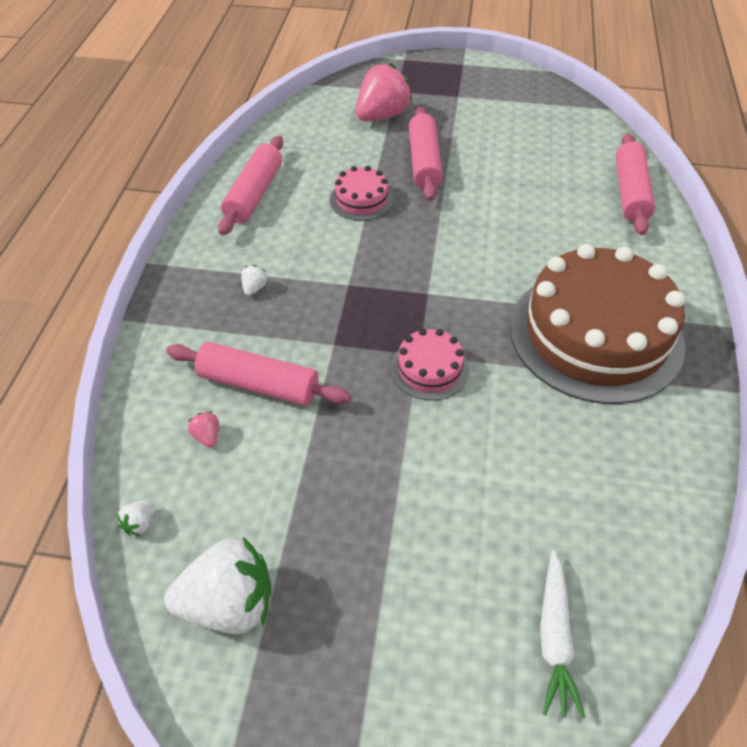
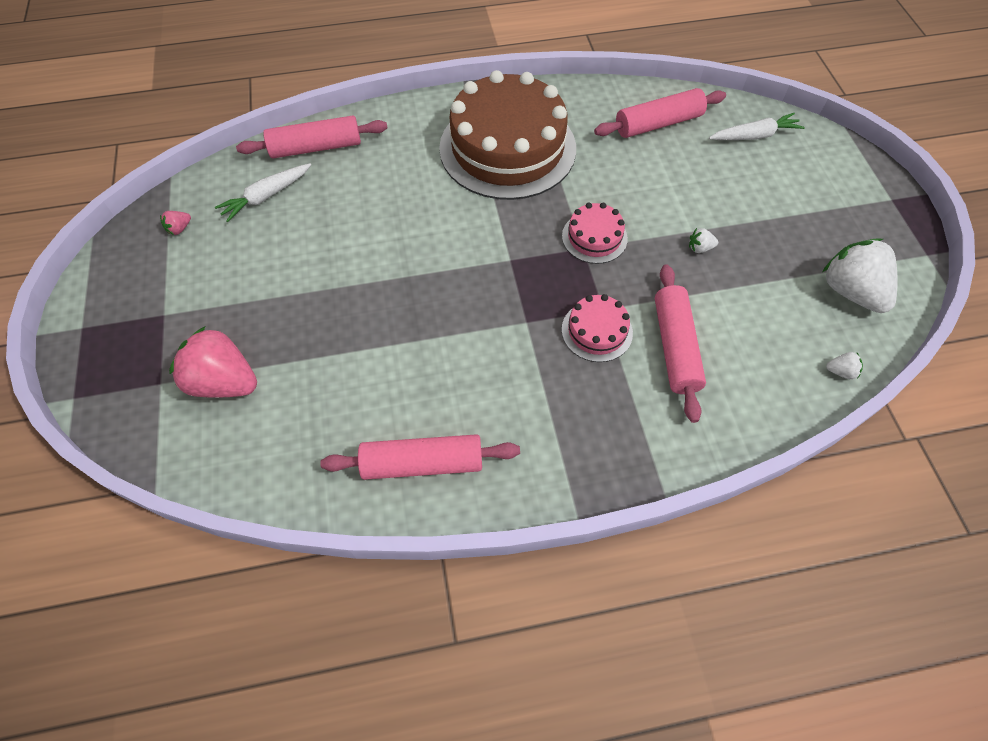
camera: 110 degrees left, 10 degrees up
(207, 436) = (744, 362): pink strawberry -> pink strawberry (179, 229)
(254, 288) = (568, 398): white strawberry -> white strawberry (699, 248)
(361, 199) = (396, 351): pink cake -> pink cake (597, 331)
(424, 162) = (311, 313): pink rolling pin -> pink rolling pin (658, 124)
(569, 155) = (266, 196): none -> white carrot

